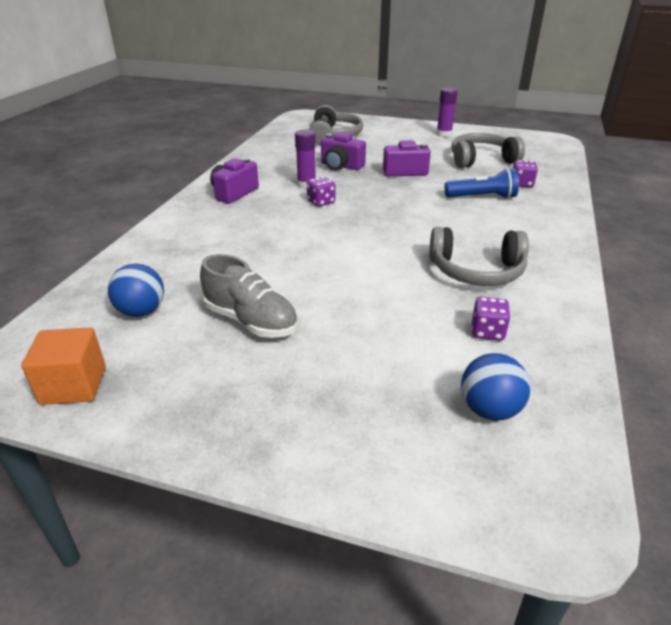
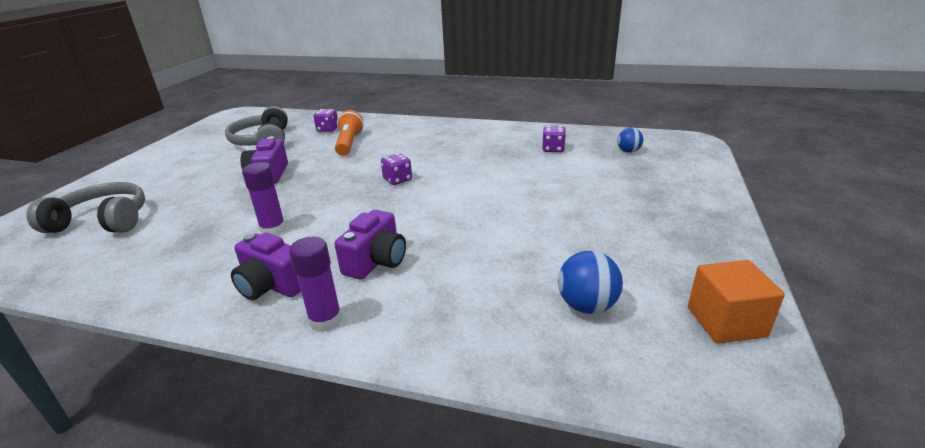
camera: 90 degrees left, 5 degrees down
(251, 321) = (576, 235): grey shoe -> none
(321, 202) = (329, 217): purple dice -> purple dice (397, 180)
(341, 166) = (226, 210): purple camera -> purple camera (376, 261)
(444, 134) = (173, 155): purple glue stick -> purple glue stick (325, 320)
(476, 271) = (477, 150): grey headphones -> none
(482, 197) = (349, 143): blue flashlight -> orange flashlight
(489, 409) = (628, 151): blue ball -> blue ball, size x0.66

